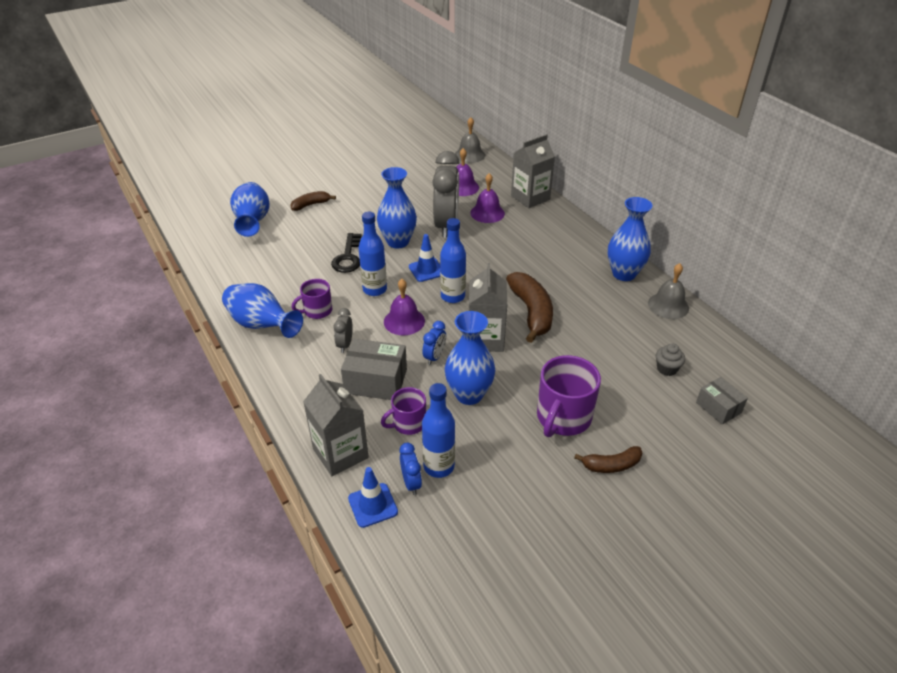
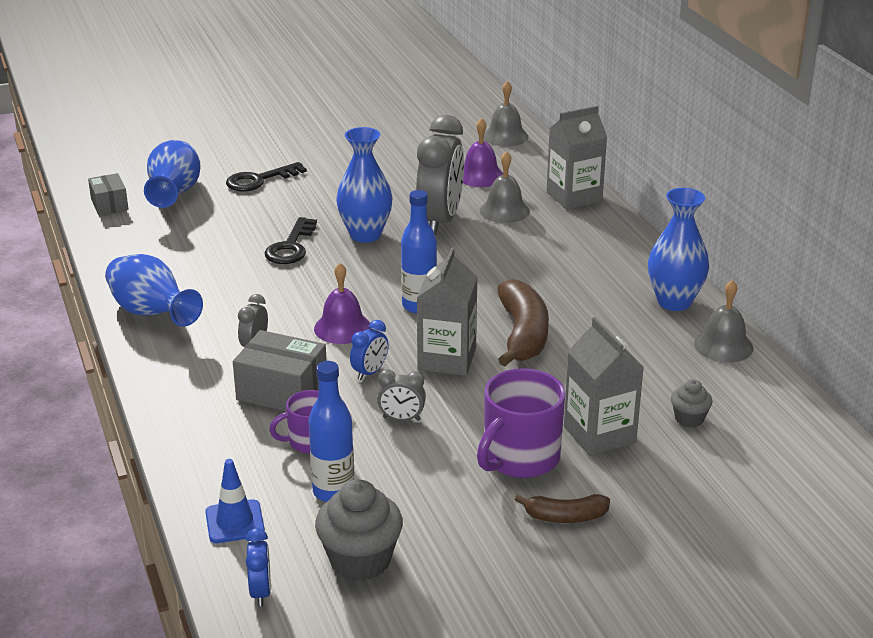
camera: 10 degrees right, 10 degrees down
(311, 205) = (259, 180): brown banana -> black key
(317, 311) = (229, 305): purple mug -> none
(340, 453) = (211, 463): grey carton -> grey carton (599, 434)
(374, 289) = (315, 288): blue bottle -> none
(411, 483) = (292, 505): blue clock -> blue clock (260, 592)
(426, 270) = (394, 271): blue traffic cone -> none
(469, 394) = (401, 419): blue vase -> grey clock
(476, 527) = (360, 560): none -> grey cupcake
(487, 213) = (504, 210): purple bell -> grey bell
(718, 407) = (744, 470): grey box -> grey box (109, 204)

